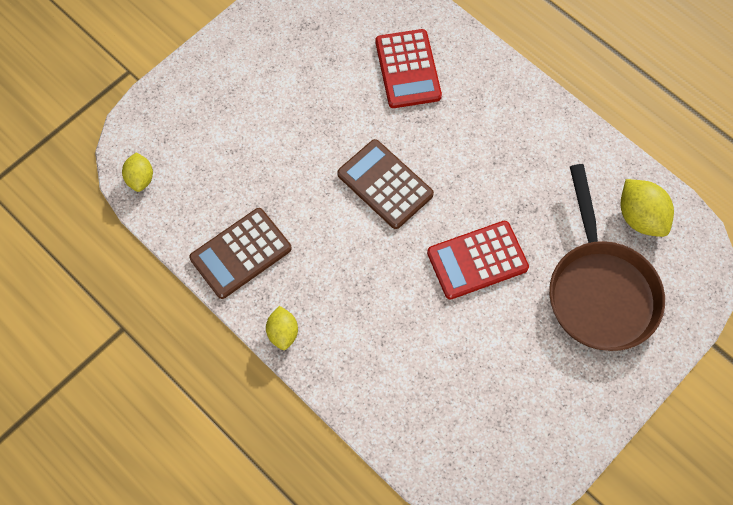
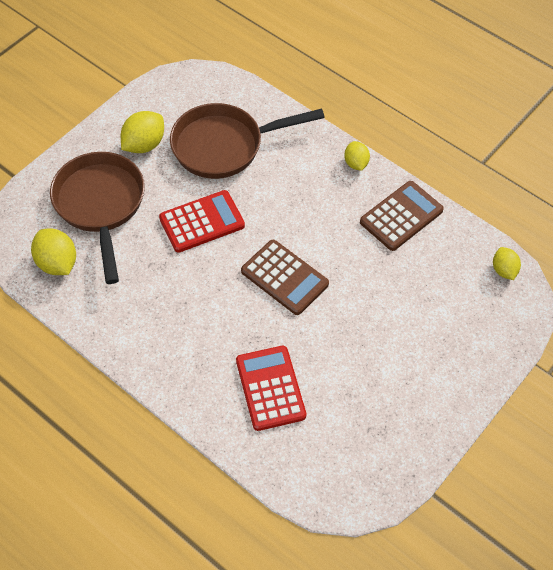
camera: 175 degrees right, 10 degrees down
(449, 371) = (224, 146): none -> brown pan
(553, 379) = (144, 144): none -> yellow lemon

